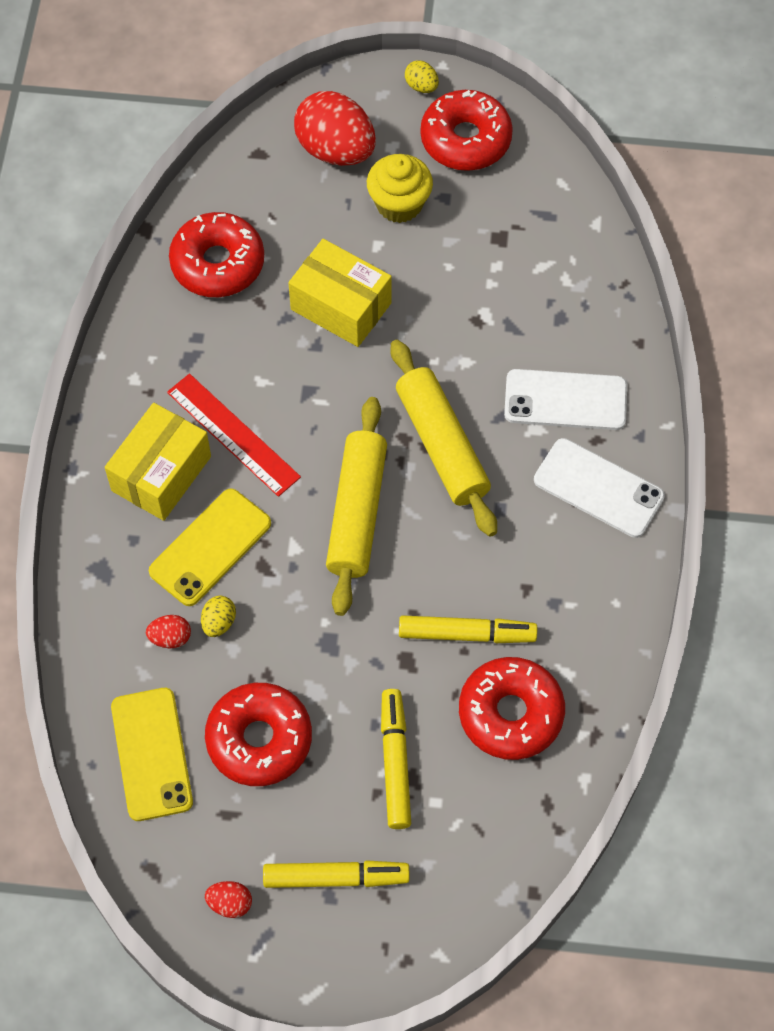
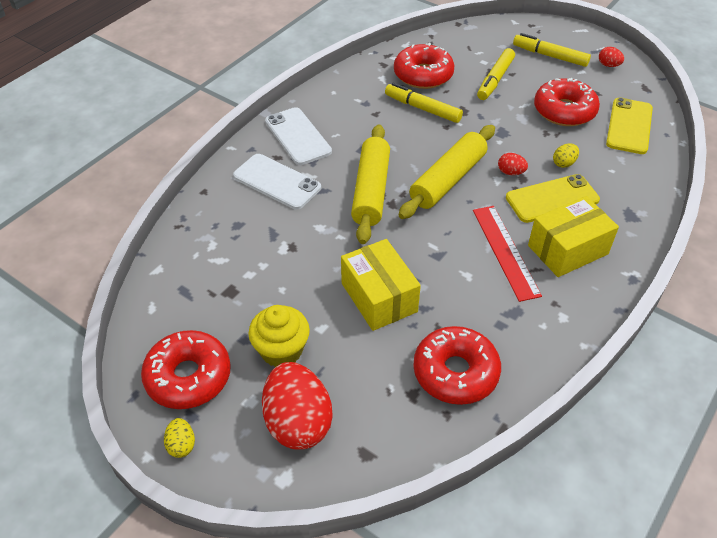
camera: 150 degrees left, 15 degrees down
(170, 638) = (597, 167): red egg -> red egg (510, 172)

